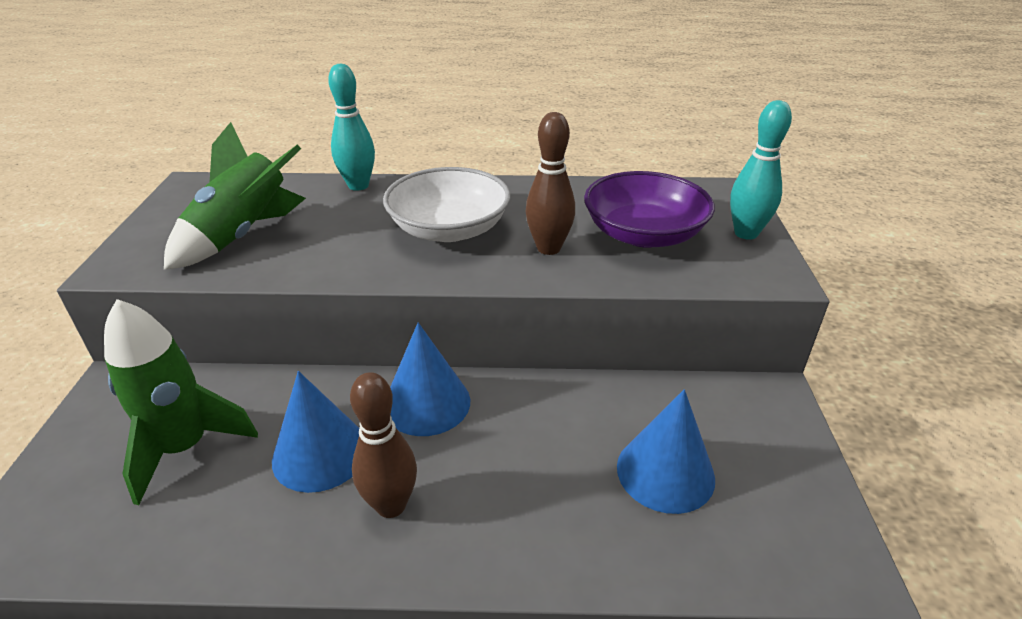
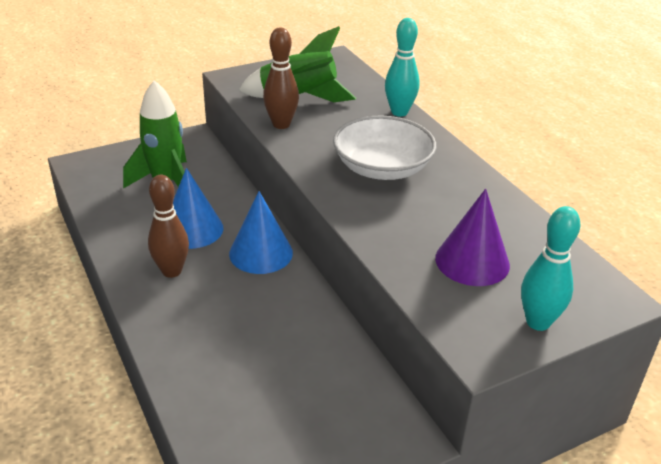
camera: 60 degrees right, 0 degrees up
(548, 248) = (401, 219): brown bowling pin -> brown bowling pin (281, 124)
(643, 234) = (472, 261): purple bowl -> purple cone
(665, 472) = (274, 386): blue cone -> none

